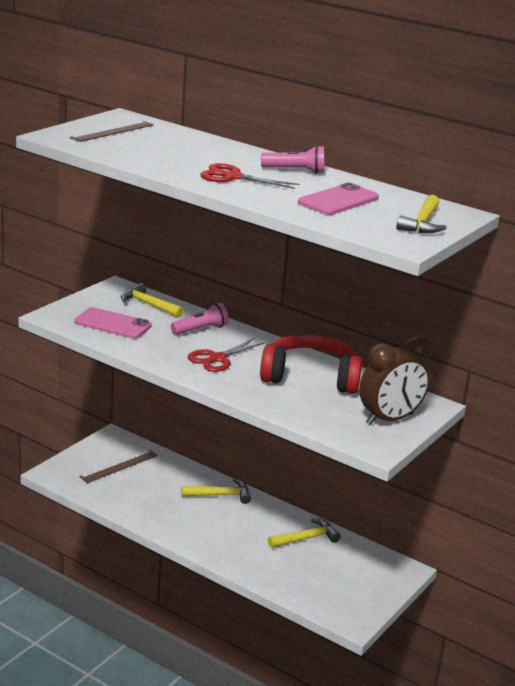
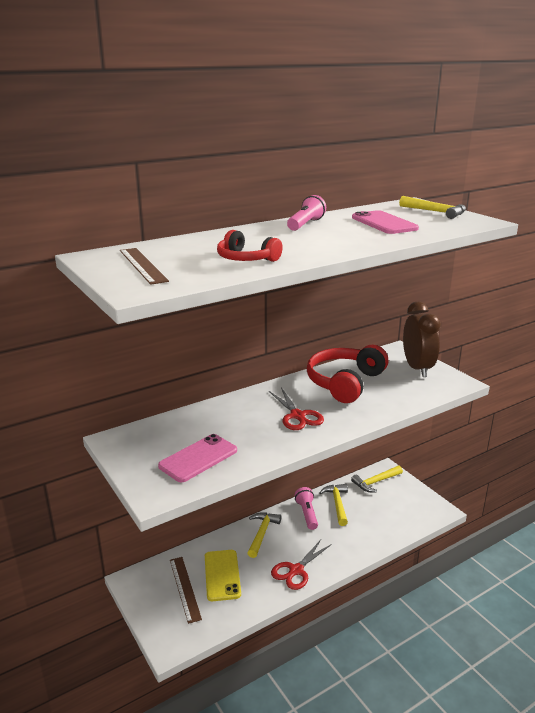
camera: 65 degrees left, 0 degrees up
(147, 482) = (222, 575): none -> yellow phone
(149, 304) = (168, 429): yellow hammer -> yellow hammer (375, 482)
(157, 158) = (246, 259): none -> red headphones
(200, 330) = (237, 413): pink flashlight -> pink flashlight (307, 514)
(233, 177) = (316, 242): red scissors -> red scissors (296, 570)

